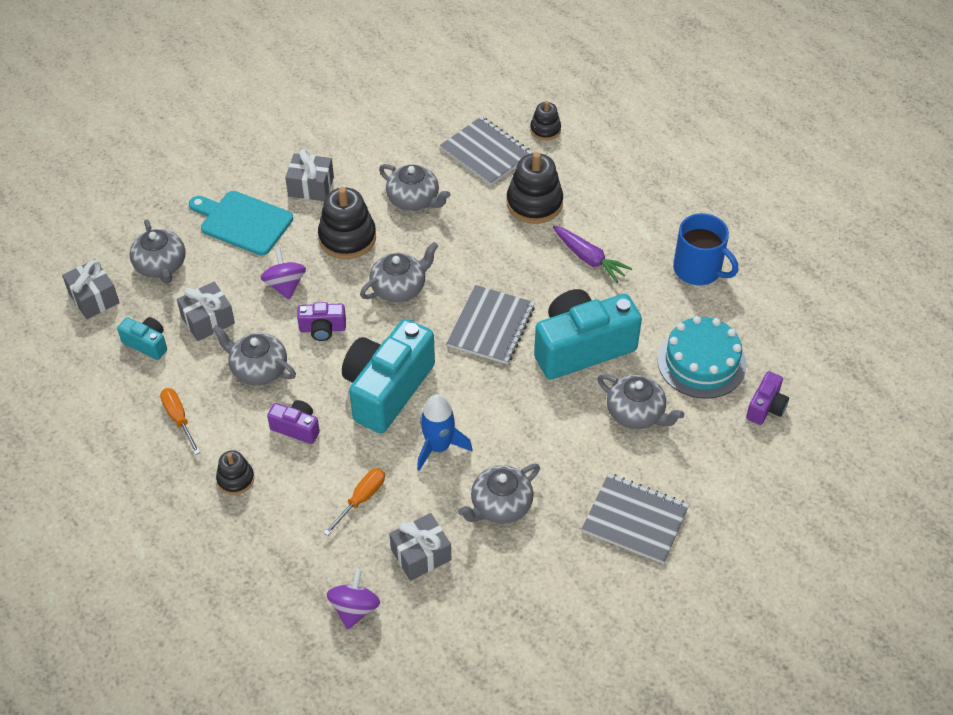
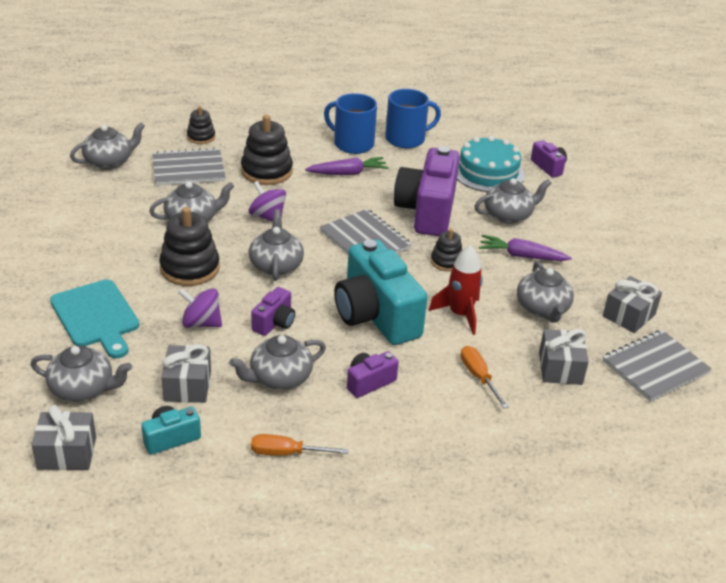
camera: 60 degrees left, 15 degrees down
(235, 479) = (393, 443): black stacking toy -> black stacking toy (446, 262)
(243, 222) = (96, 316): turquoise cutting board -> turquoise cutting board turned 90 degrees counterclockwise
(311, 186) = (106, 263): grey gift -> grey gift (628, 315)
(354, 609) = (589, 428): purple spinning top -> purple spinning top (267, 217)
(438, 447) = (460, 314): blue rocket -> red rocket
(448, 100) = (109, 161): none -> grey teapot
(573, 453) = (521, 256): none -> purple carrot
(582, 347) = (427, 211): turquoise camera -> purple camera
(635, 520) = (602, 256): grey notebook -> grey notebook (655, 367)
(645, 235) = (352, 144): none -> blue mug

